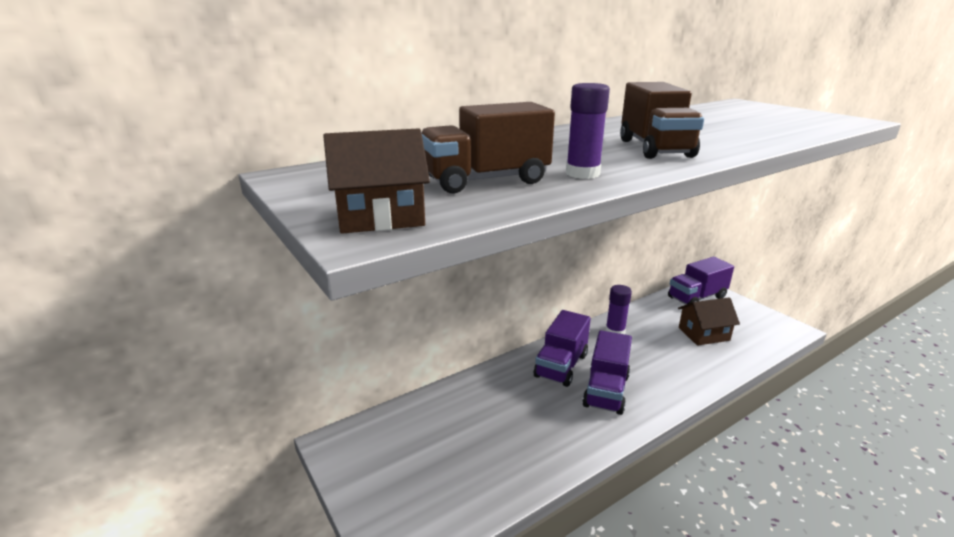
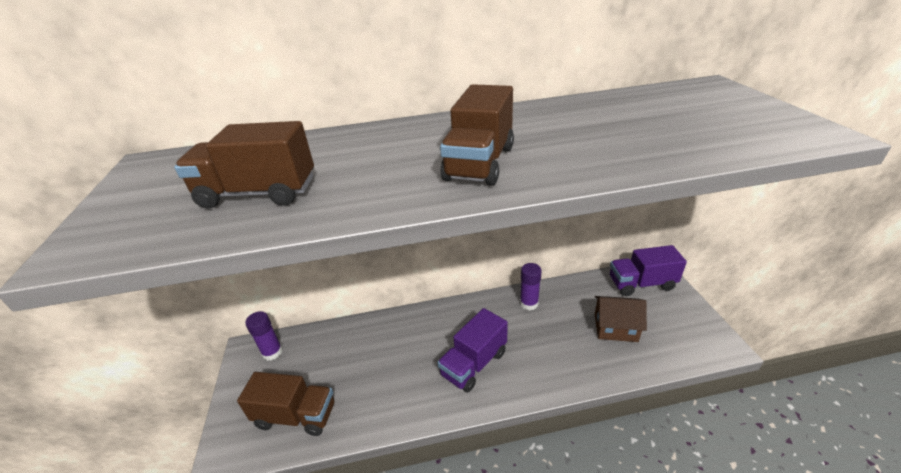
camera: 25 degrees right, 10 degrees up
(380, 216) = (117, 230): brown house -> none
(455, 488) = (296, 415): none -> brown truck
(561, 365) = (454, 327): purple truck -> none
(582, 173) = (349, 196): purple glue stick -> purple glue stick (272, 352)

